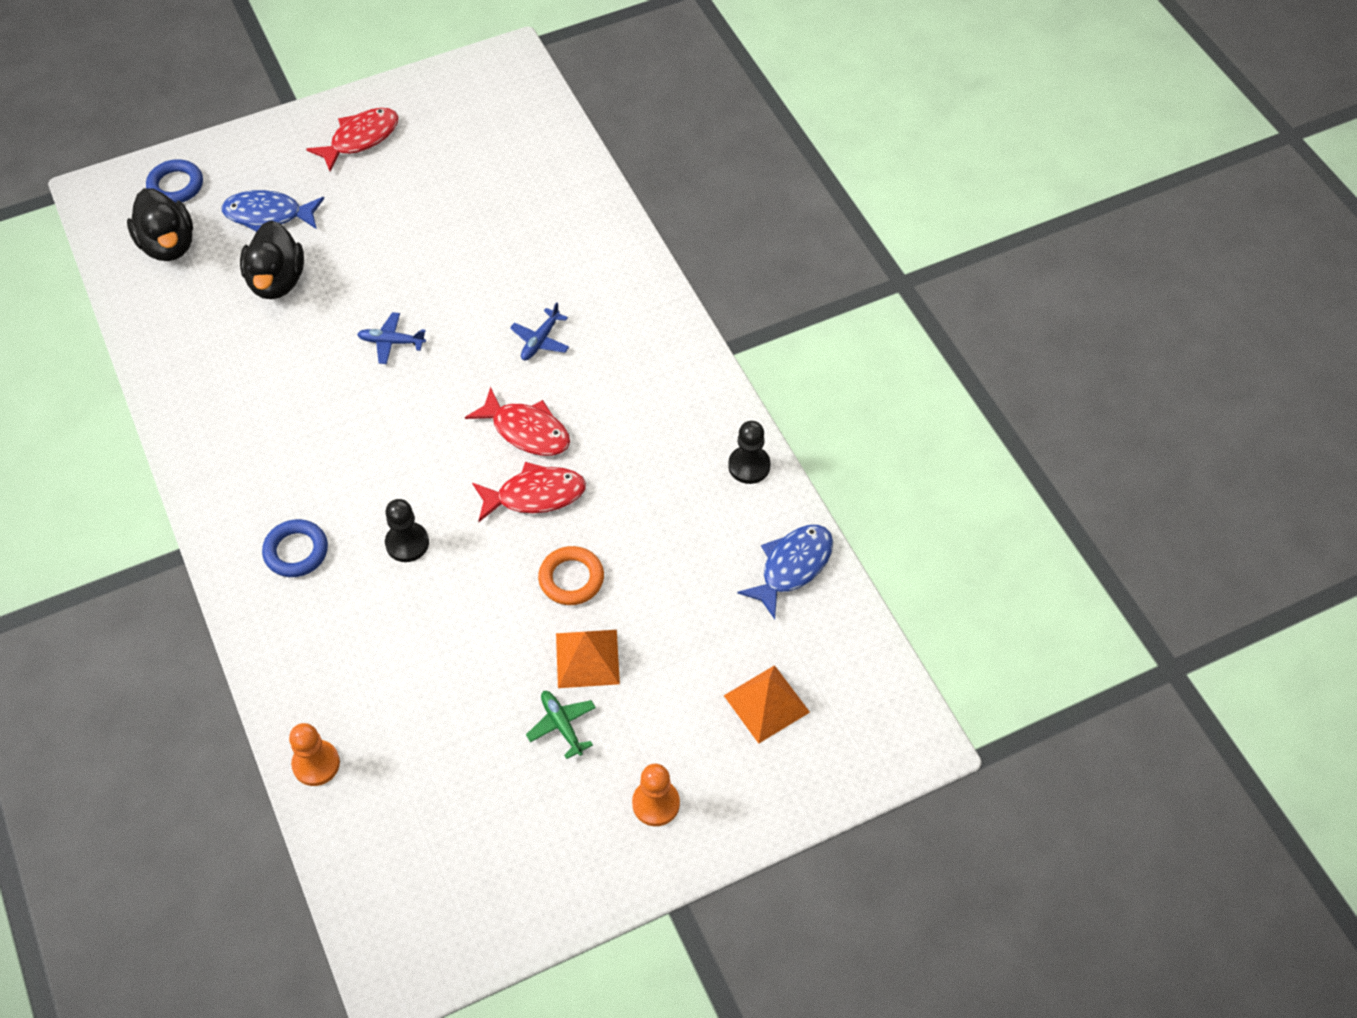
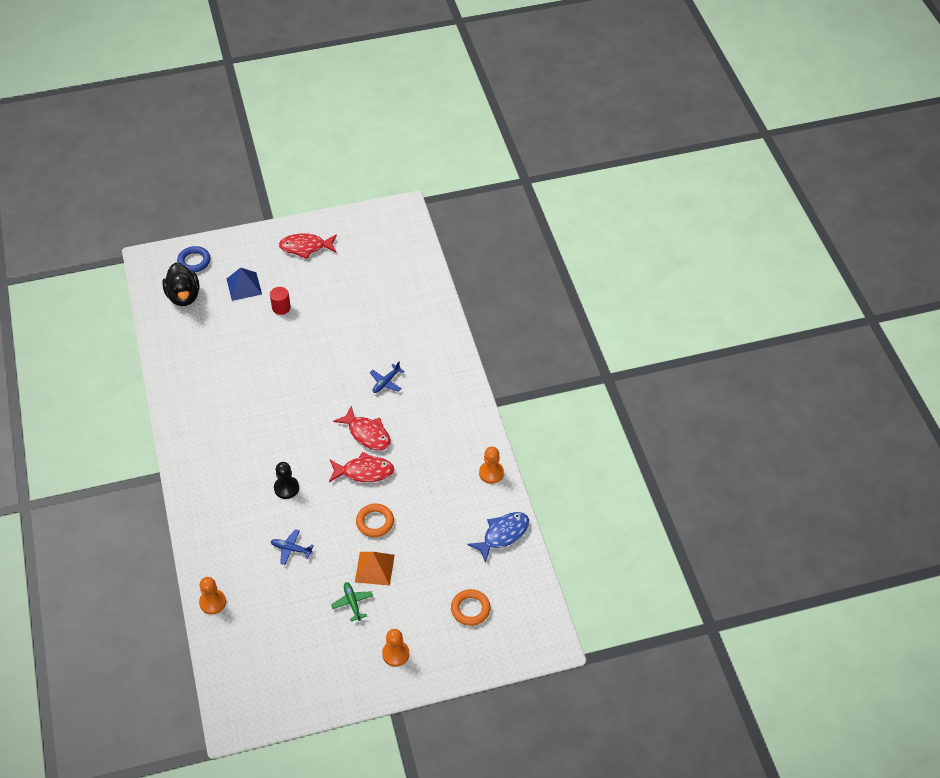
camera: 10 degrees right, 5 degrees down
(268, 215) = (244, 286): blue fish -> blue pyramid
(277, 281) = (241, 326): black duck -> none
(296, 551) = (223, 483): blue ring -> none
(338, 242) = (281, 308): none -> red cylinder
(360, 139) = (305, 247): red fish -> red fish turned 150 degrees counterclockwise
(391, 342) = (300, 371): blue plane -> blue plane (291, 549)
(749, 466) = (491, 473): black pawn -> orange pawn
(766, 703) = (470, 609): orange pyramid -> orange ring

